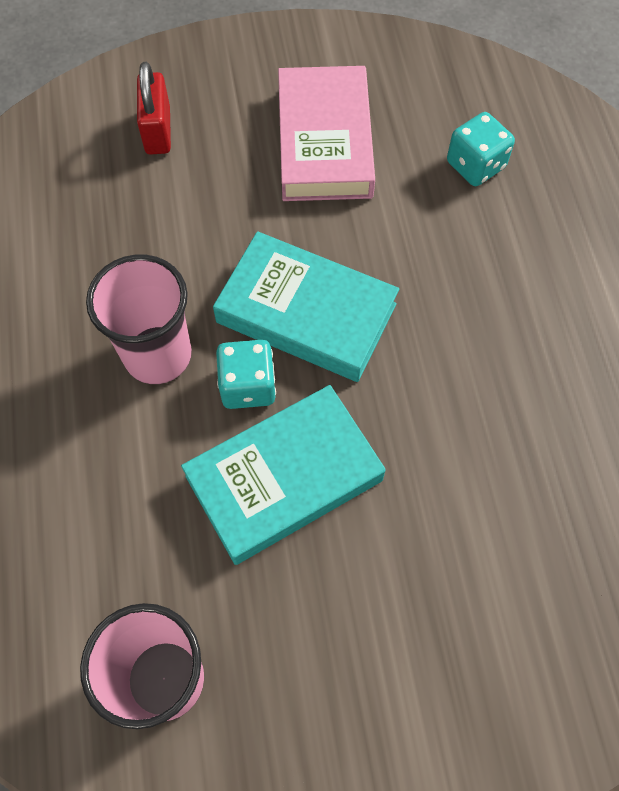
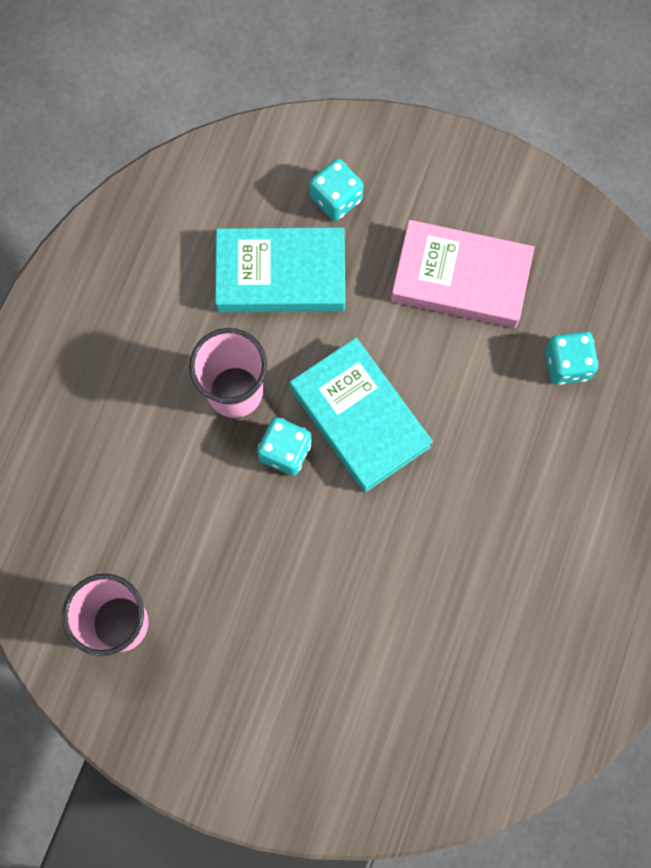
camera: 30 degrees right, 10 degrees up
(158, 131) = (336, 199): red padlock -> turquoise dice
(284, 478) = (271, 534): turquoise book -> turquoise book (281, 275)
(325, 142) = (460, 279): pink book -> pink book turned 75 degrees clockwise

